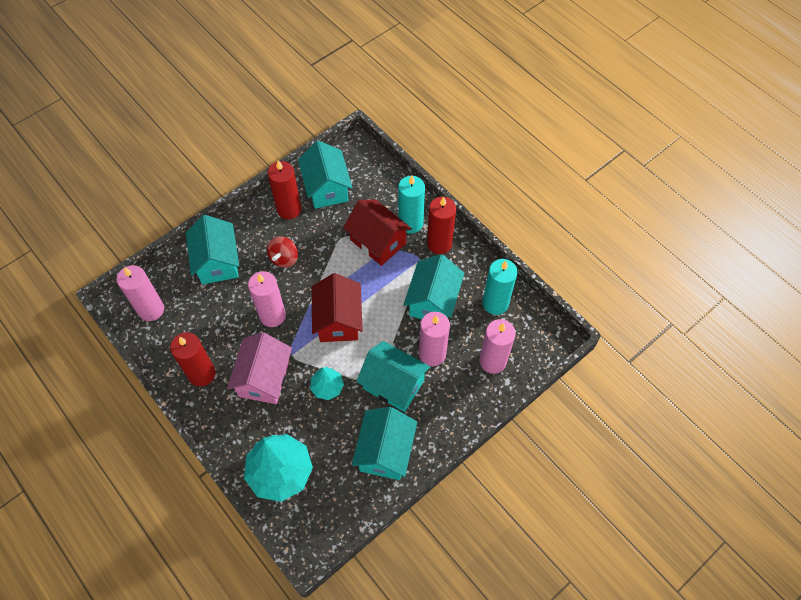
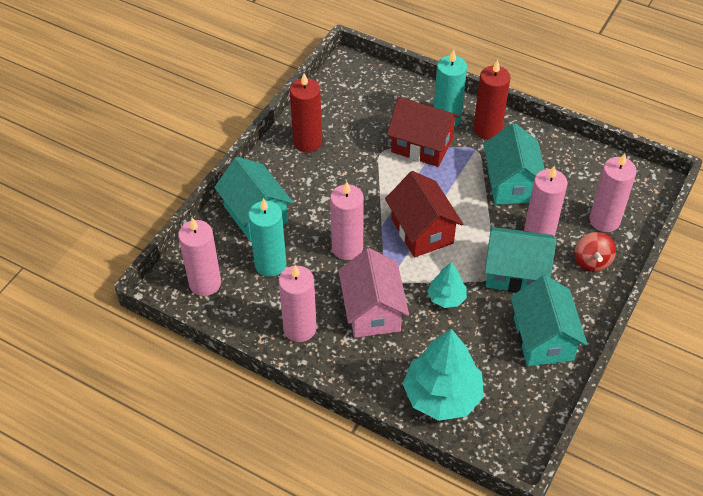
camera: 20 degrees left, 10 degrees down
(202, 374) = (300, 328): red candle -> pink candle
(284, 258) = (329, 190): red spinning top -> red spinning top (591, 261)
(327, 188) = (338, 111): turquoise house -> none
(495, 303) = (576, 167): turquoise candle -> turquoise candle (270, 264)

